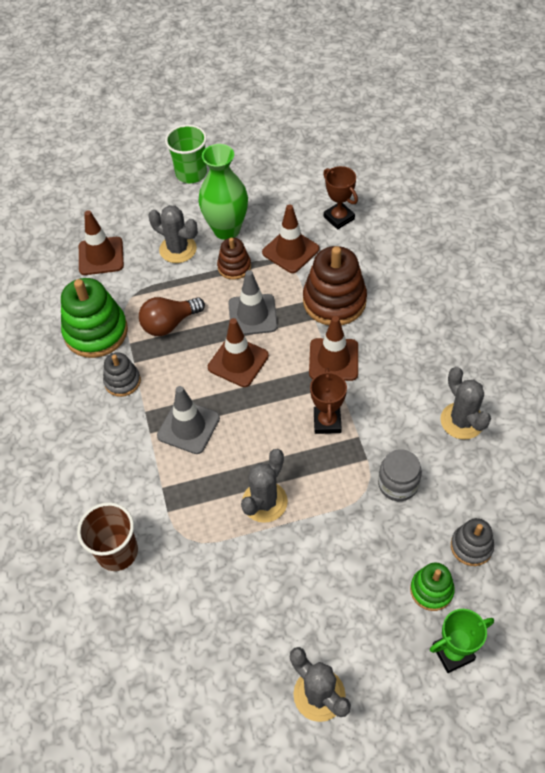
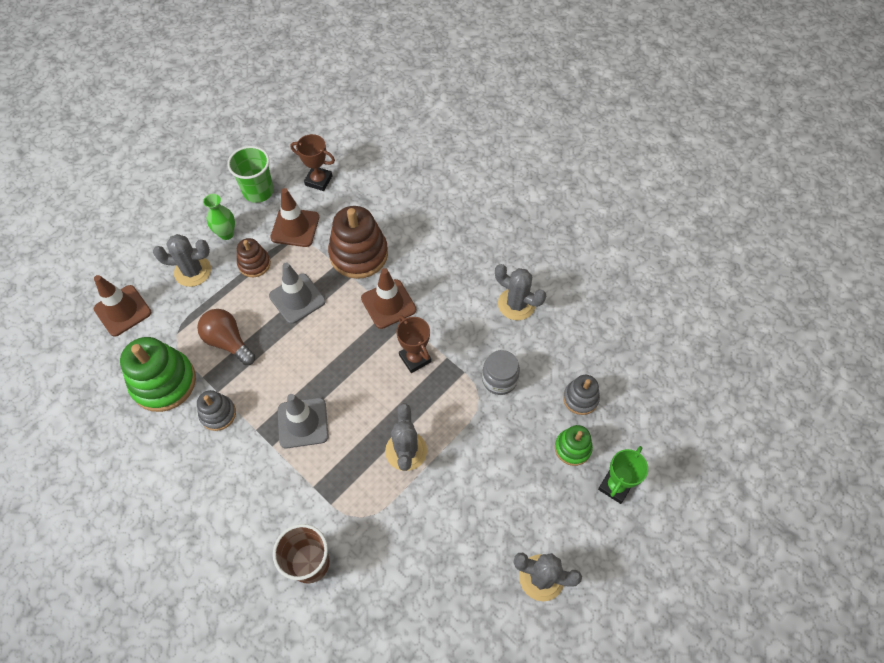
camera: 35 degrees left, 5 degrees up
(169, 324) = (228, 342): brown light bulb -> brown light bulb turned 105 degrees clockwise
(191, 173) = (160, 196): green cup -> green cup (258, 191)
(226, 230) = (226, 234): green vase -> green vase, size x0.57
(238, 361) = (310, 345): brown traffic cone -> none

